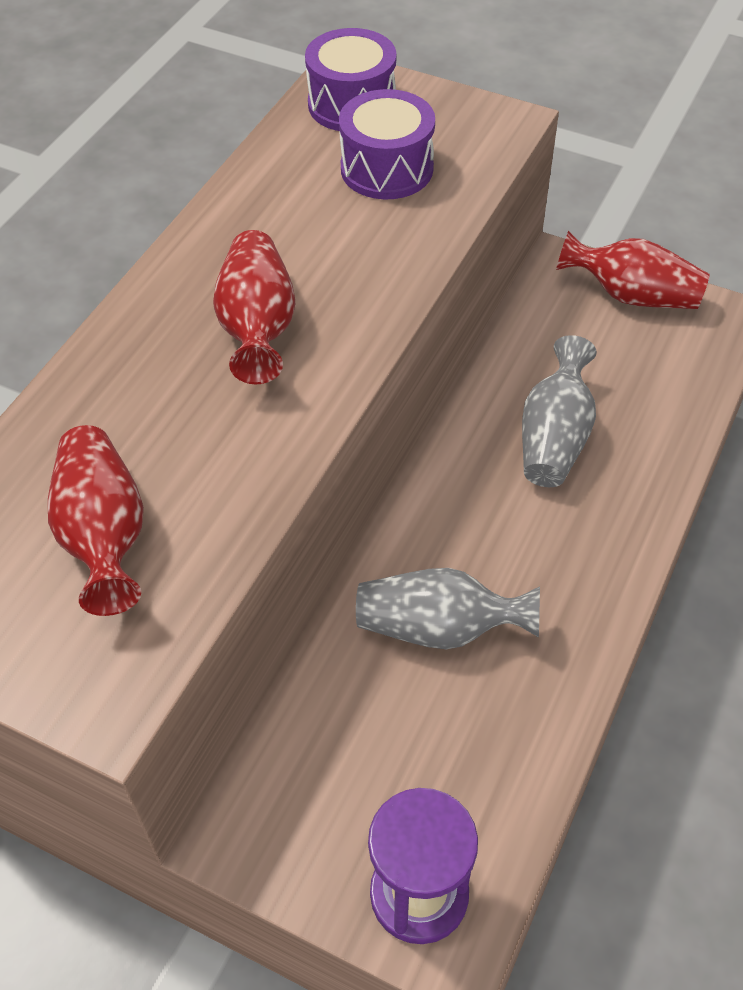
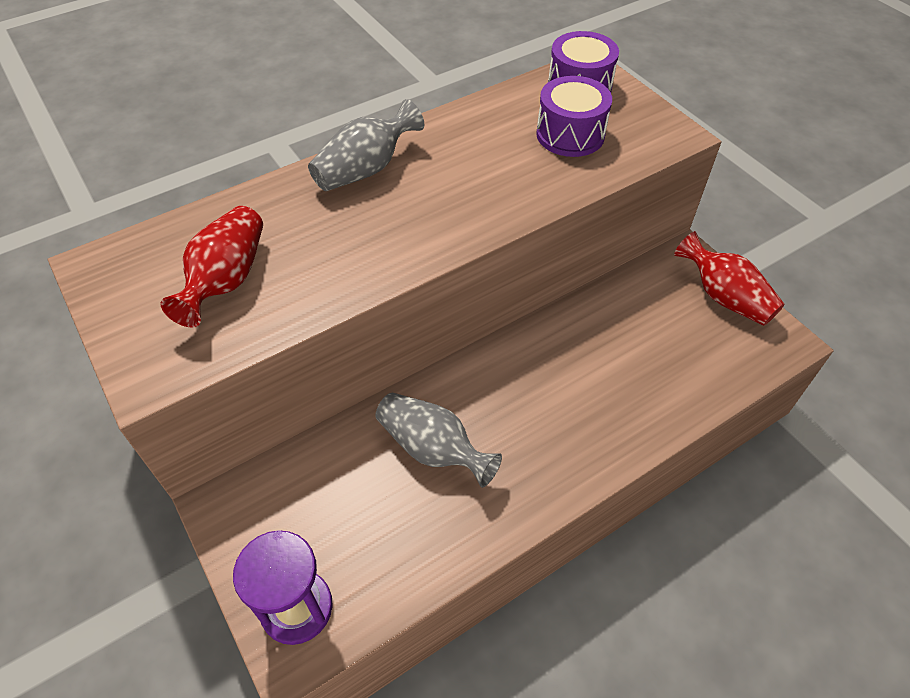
camera: 30 degrees right, 0 degrees up
(258, 326) = (411, 198): red vase -> none
(554, 437) = (598, 365): grey vase -> grey vase (365, 169)

